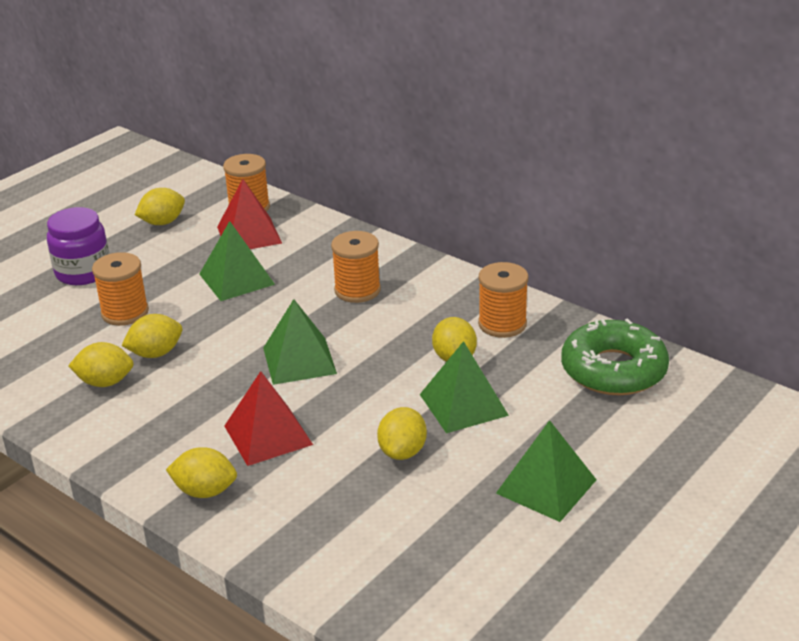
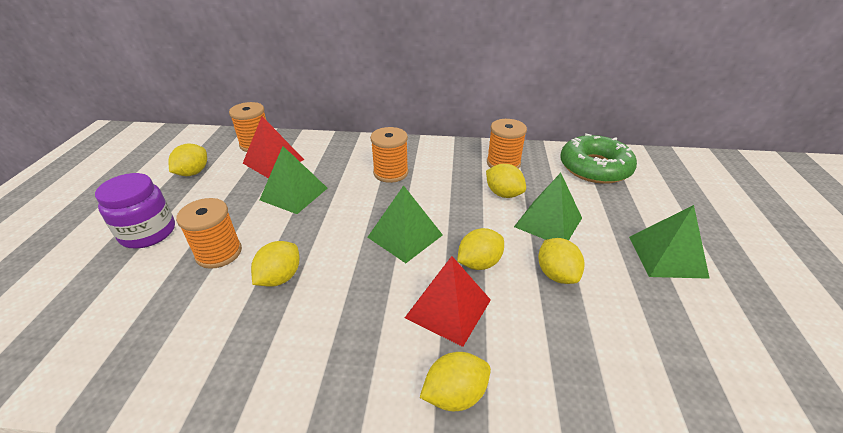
camera: 35 degrees left, 5 degrees up
(105, 382) = (253, 326): yellow lemon -> yellow lemon (479, 263)

